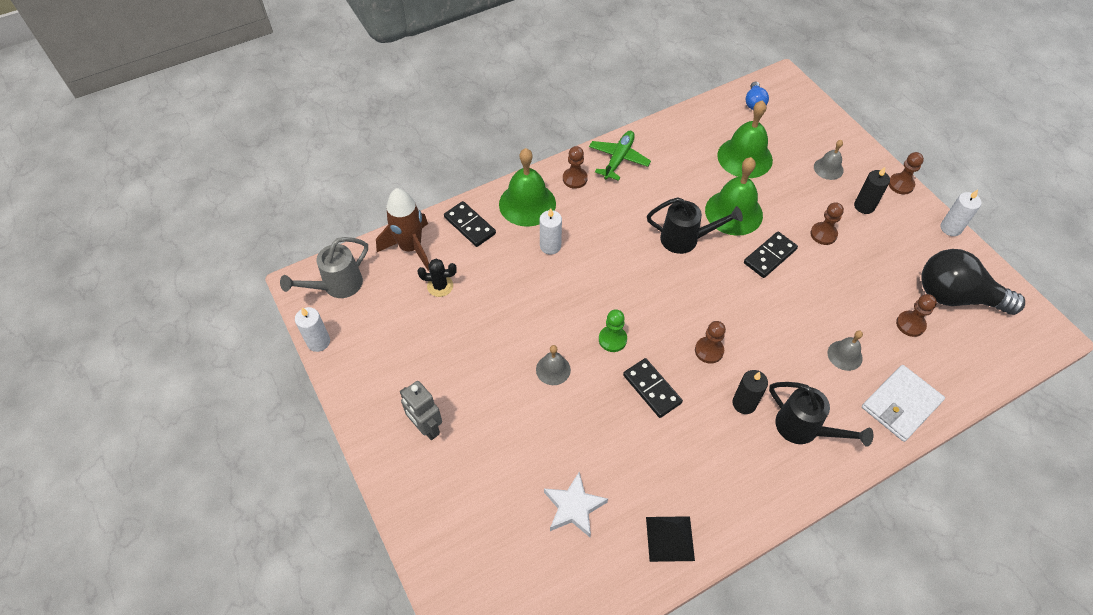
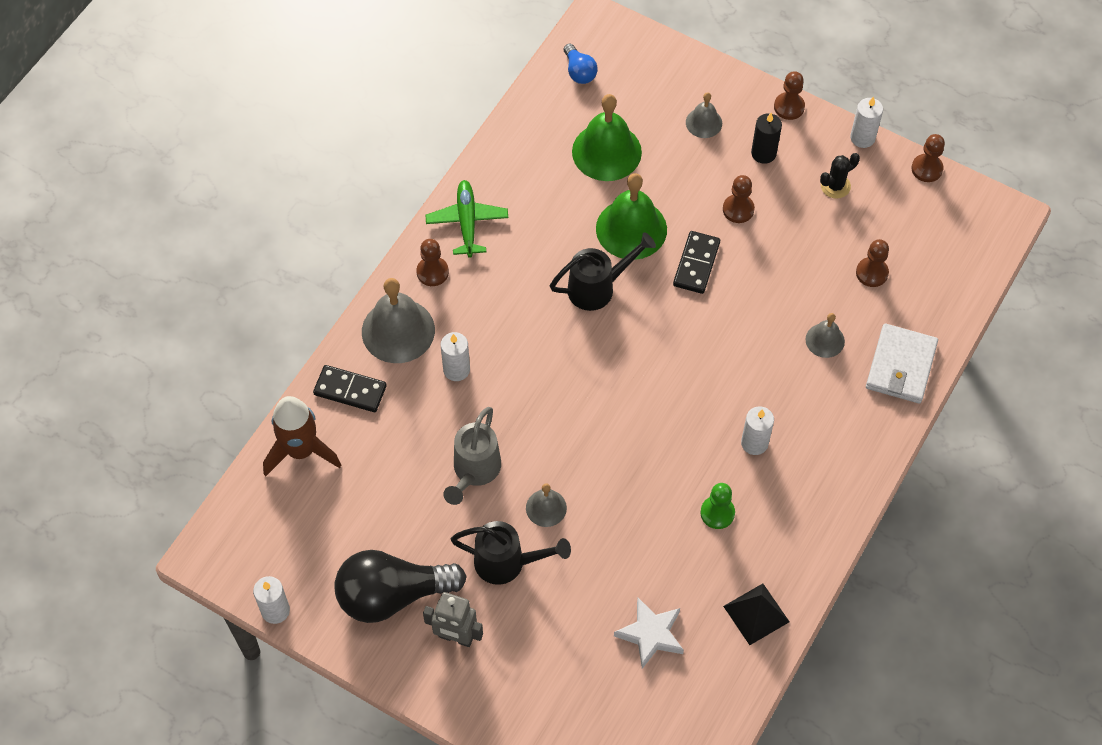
camera: 30 degrees left, 5 degrees up
(337, 286) = (249, 538): grey watering can -> grey watering can (474, 471)
(440, 286) = (365, 479): black cactus -> black cactus (835, 186)
(527, 204) = (398, 330): green bell -> grey bell
(612, 339) = (587, 443): green pawn -> green pawn (717, 513)
(652, 389) = (657, 475): black domino -> none
(709, 350) = (691, 404): brown pawn -> brown pawn (927, 169)
(744, 403) = (754, 443): black candle -> white candle
(803, 428) = (823, 439): black watering can -> black watering can (507, 563)
(956, 297) = (902, 218): black light bulb -> black light bulb (392, 595)

